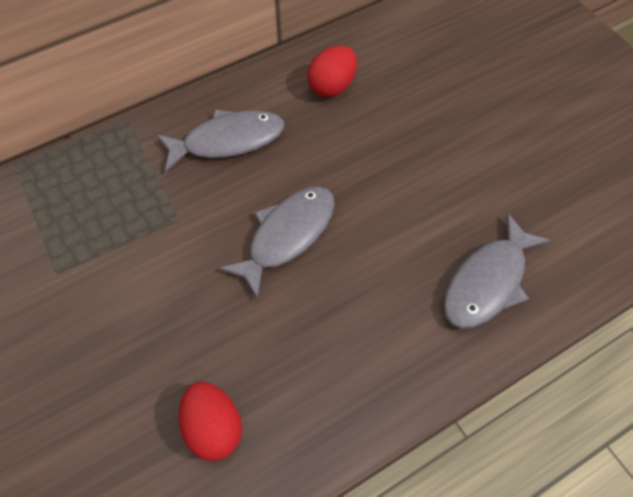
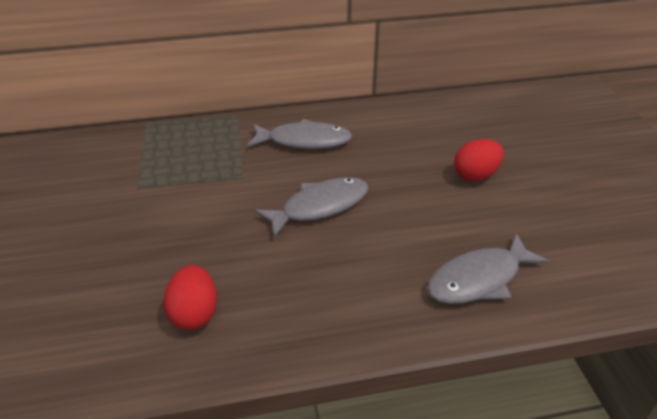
camera: 20 degrees right, 20 degrees down
(332, 86) = (402, 126): red egg -> red egg (475, 175)

